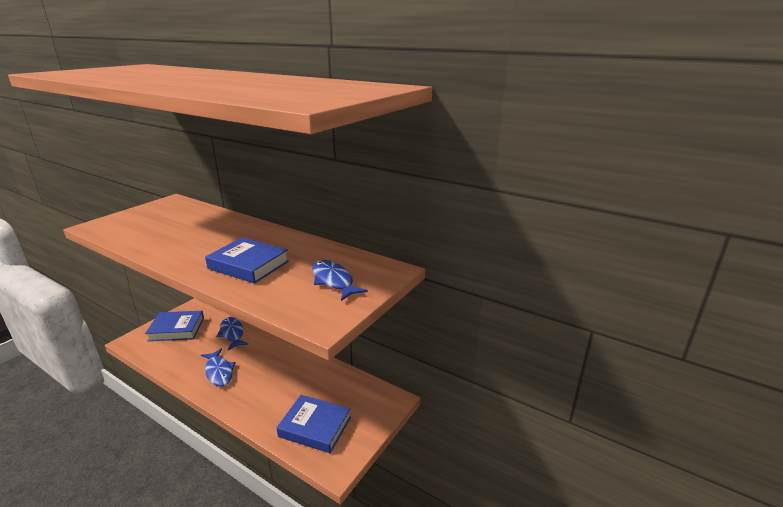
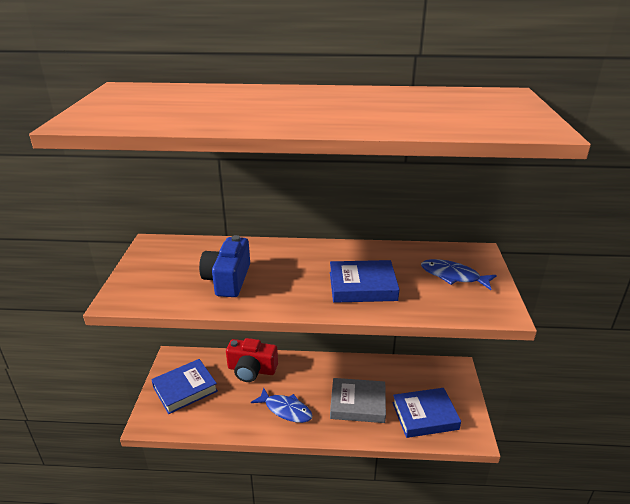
camera: 30 degrees left, 5 degrees up
(171, 233) = (228, 279): none -> blue camera
(232, 333) = (251, 370): blue fish -> red camera
(274, 391) = (358, 404): none -> grey book

